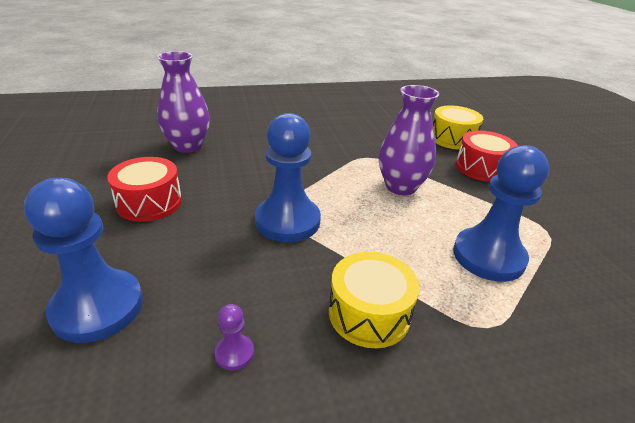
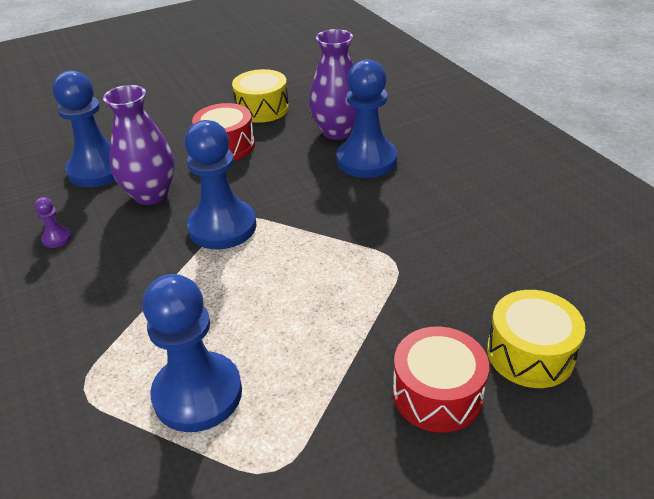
camera: 80 degrees right, 5 degrees up
(242, 143) = (366, 160): none -> blue pawn
(369, 313) = (98, 302): yellow drum -> yellow drum (262, 109)
(401, 187) = (329, 302): purple vase -> purple vase (151, 194)

